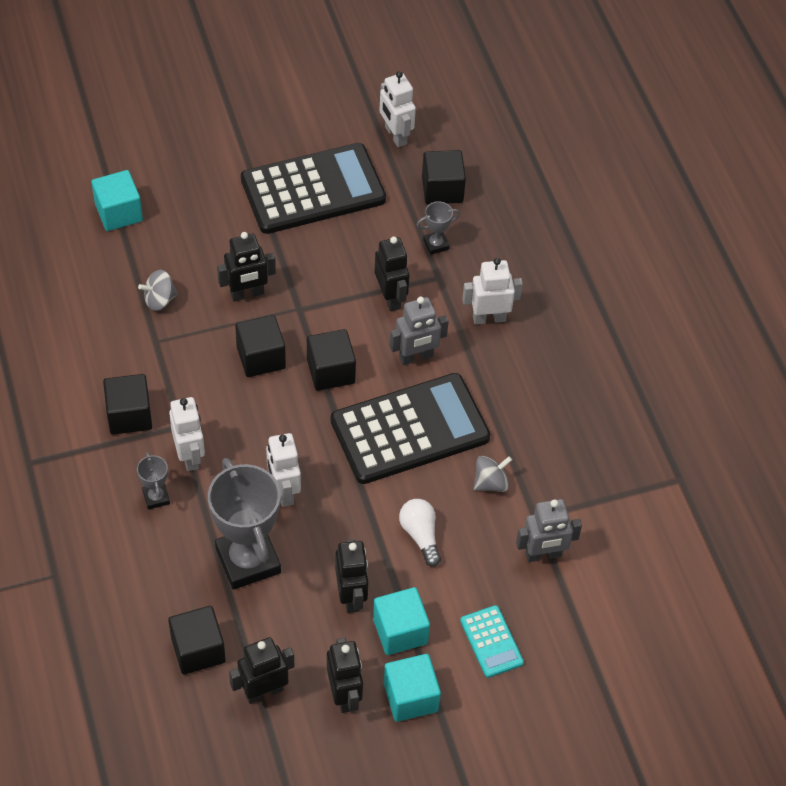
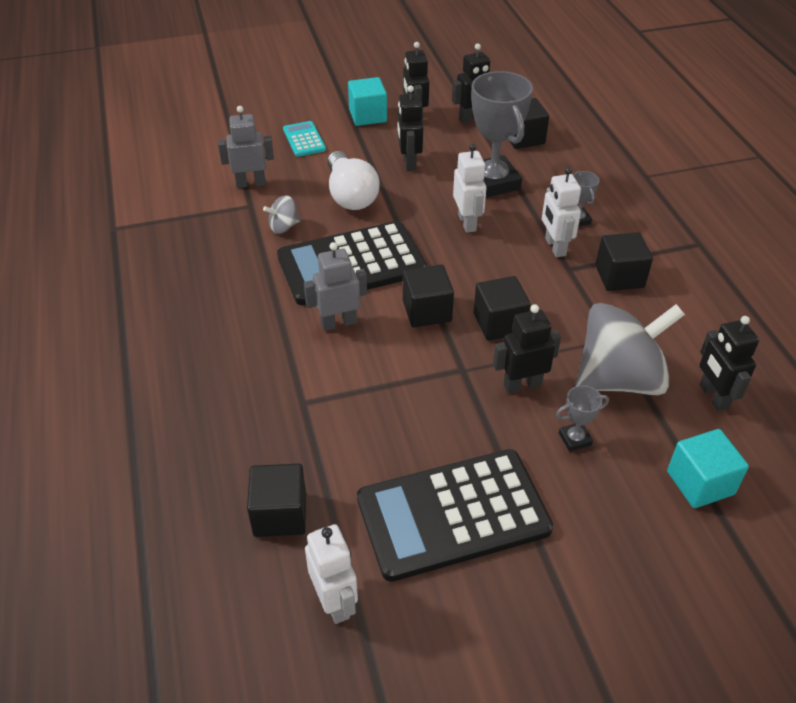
camera: 175 degrees left, 10 degrees down
(159, 300) = (619, 379): grey spinning top -> grey spinning top, size x2.35
(390, 298) = (360, 380): black robot -> black robot (713, 397)
(400, 631) = (372, 145): turquoise cube -> none
(420, 535) = (350, 195): white light bulb -> white light bulb, size x1.61
(436, 244) = (300, 440): grey trophy -> grey trophy (575, 439)
(489, 318) = (254, 359): white robot -> none

